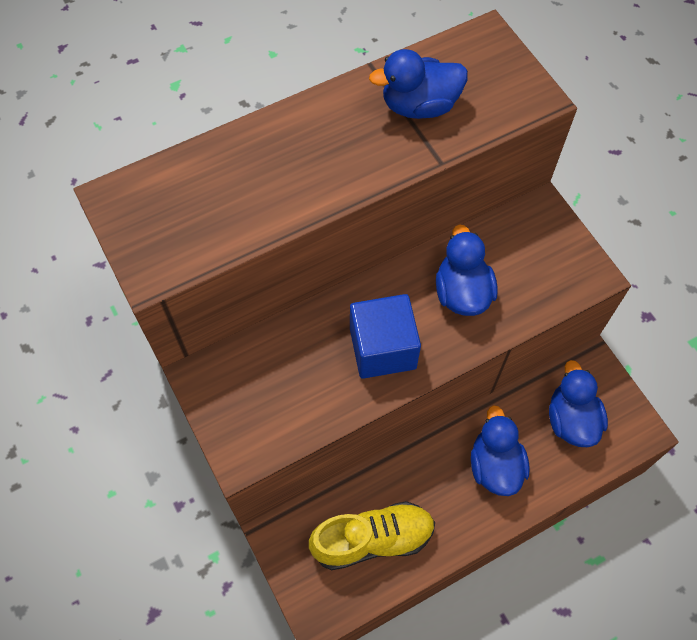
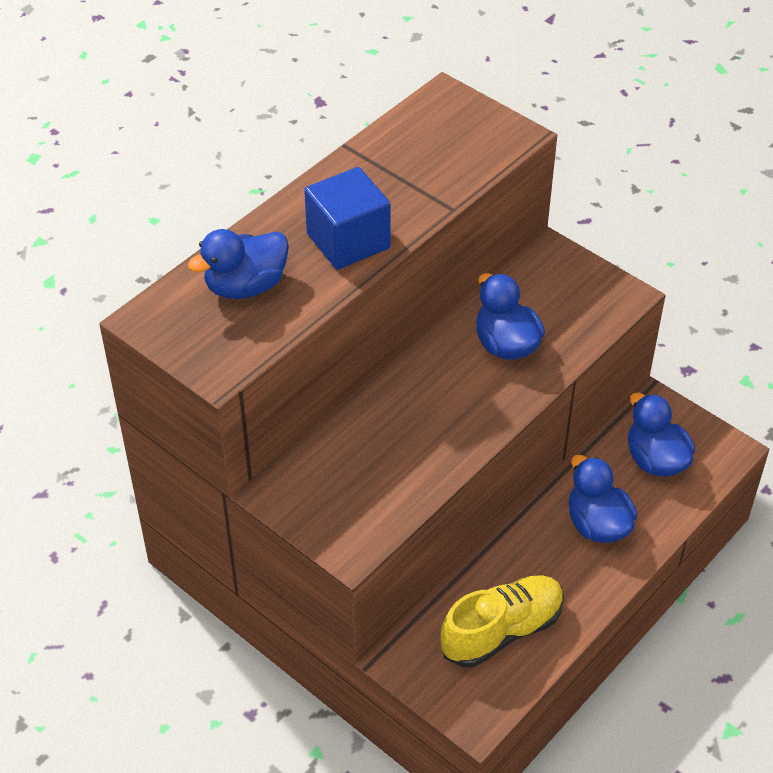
camera: 20 degrees left, 15 degrees down
(382, 348) = (450, 414): blue cube -> blue cube (348, 241)
(419, 106) = (409, 168): blue duck -> blue duck (246, 286)

